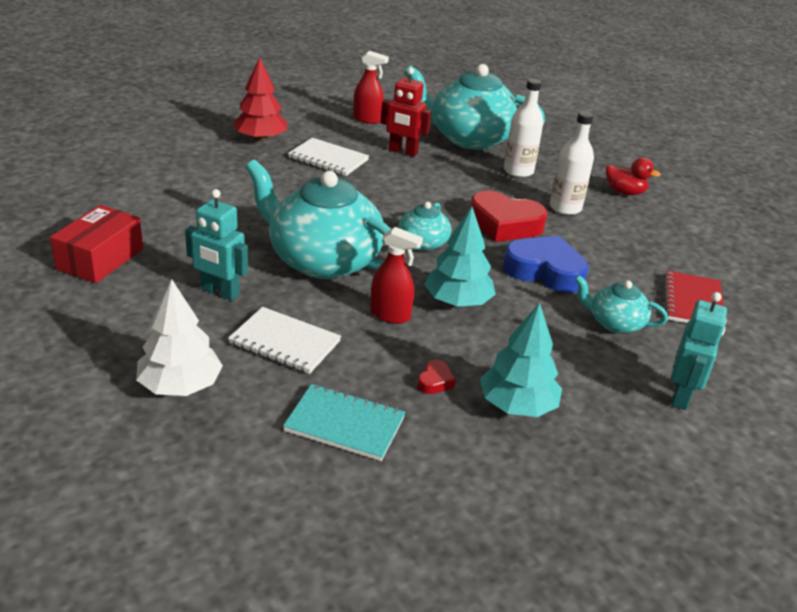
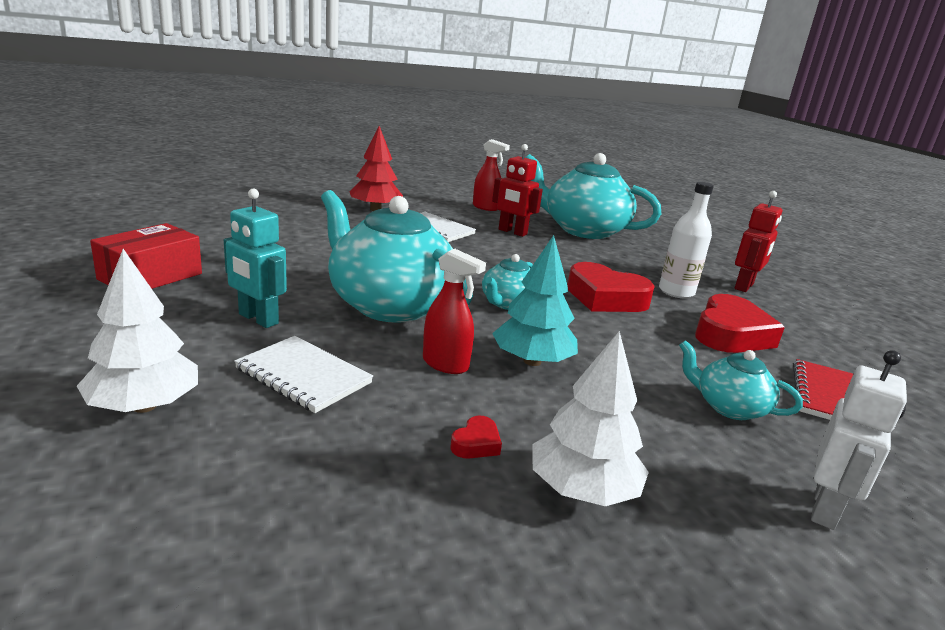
camera: 10 degrees right, 10 degrees down
(344, 424) = (331, 481): turquoise notebook -> none
(517, 406) = (582, 490): turquoise tree -> white tree
(518, 171) = (629, 258): white bottle -> none
(545, 271) = (645, 344): blue heart -> none
(614, 250) = (730, 334): none -> red heart
(624, 192) = (744, 286): red duck -> red robot
(681, 396) = (825, 509): turquoise robot -> white robot

